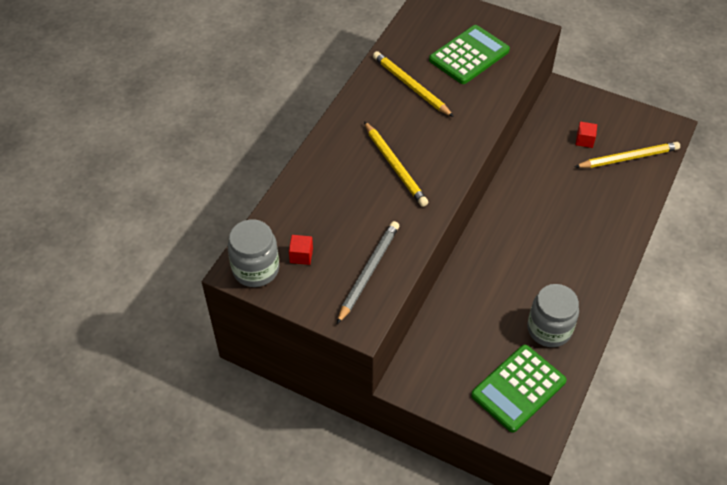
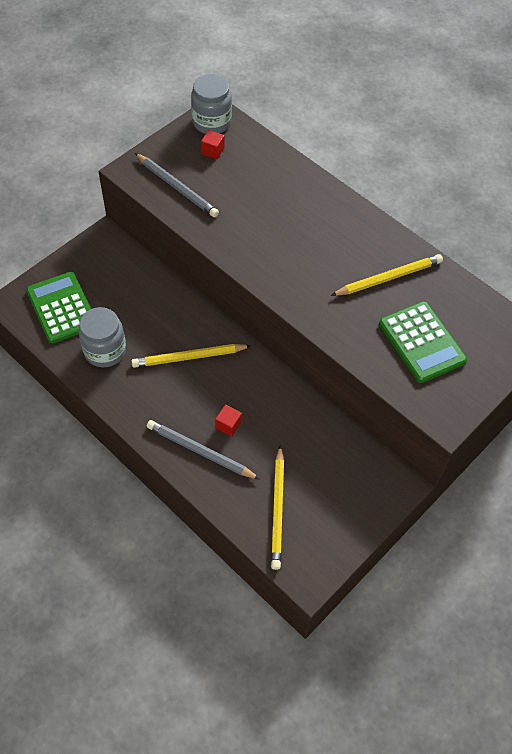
camera: 105 degrees right, 5 degrees up
(395, 166) = (286, 236): yellow pencil -> yellow pencil (189, 357)
(584, 140) = (317, 475): red cube -> red cube (228, 425)
(609, 221) = (200, 451): none -> grey pencil

